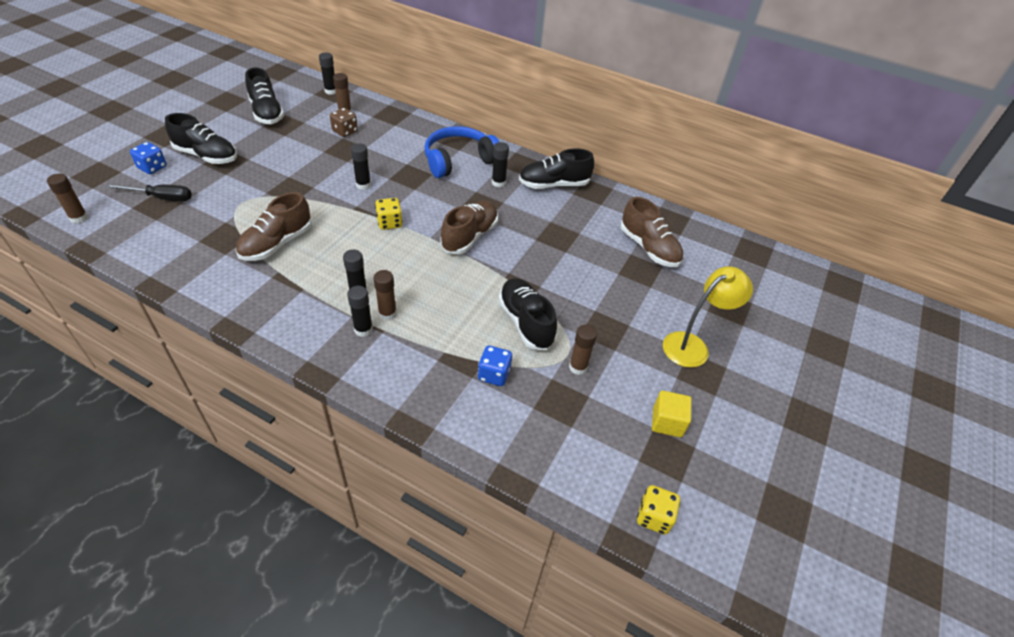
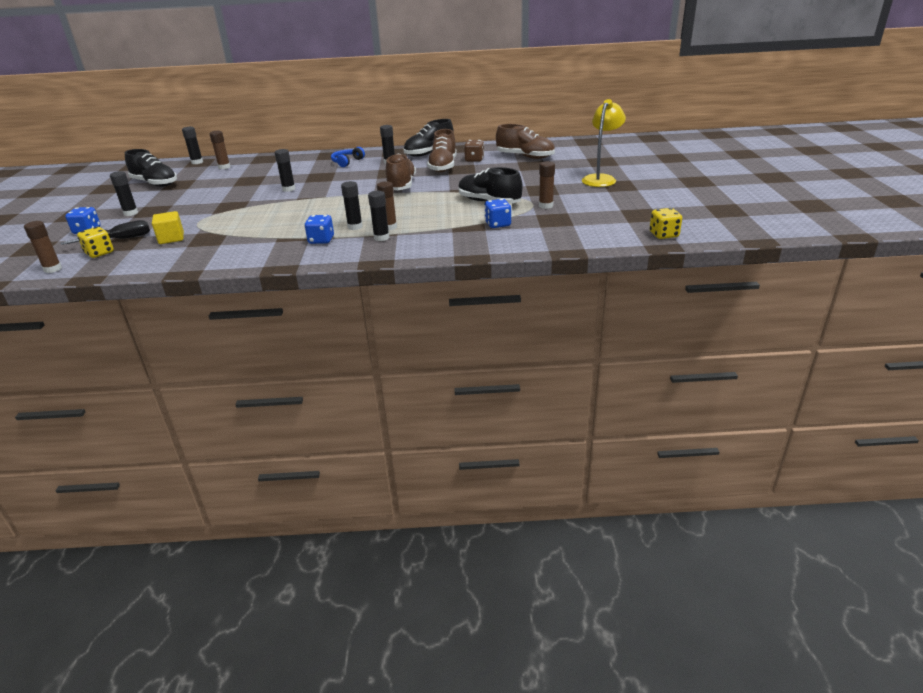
camera: 25 degrees left, 15 degrees down
(206, 156) = (131, 213): black shoe -> black glue stick
(277, 243) = (257, 228): brown shoe -> brown shoe (443, 166)
(309, 300) = (321, 240): none -> blue dice
(345, 131) = (237, 174): brown dice -> brown dice (474, 159)
(389, 223) = (334, 197): yellow dice -> yellow dice (99, 253)
(458, 160) = (347, 162): blue headphones -> blue headphones, size x0.53
(667, 422) = (625, 205): yellow cube -> yellow cube (171, 238)

